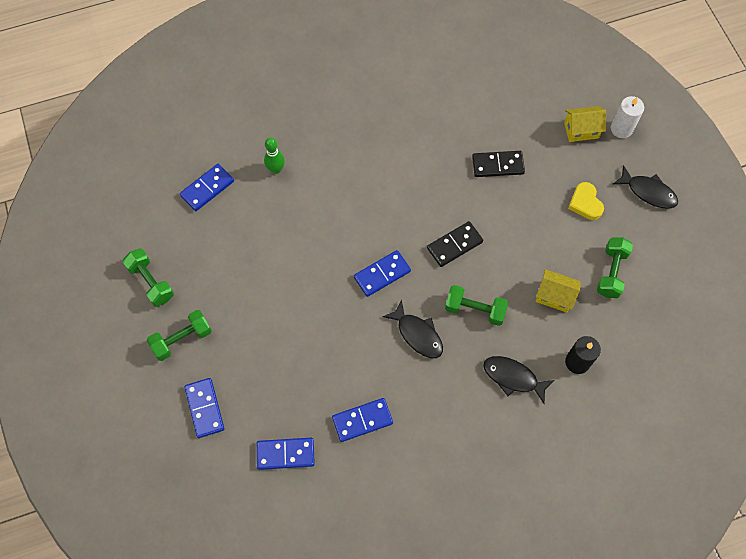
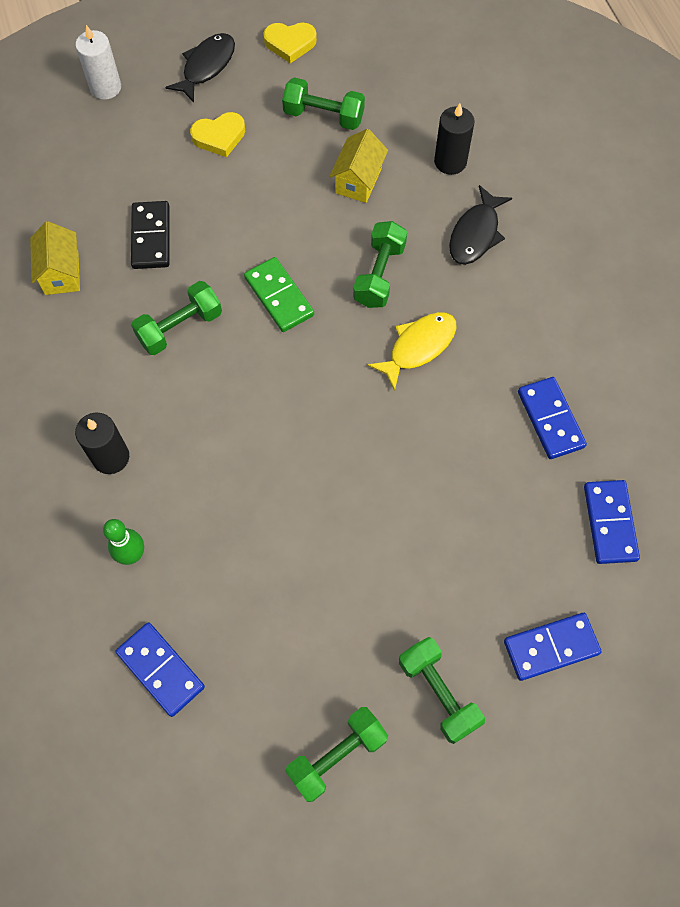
camera: 90 degrees left, 0 degrees up
(338, 153) = (111, 457): none -> black candle
(382, 274) = (324, 393): blue domino -> none
(417, 334) = (418, 347): black fish -> yellow fish
(429, 186) = (180, 327): none -> green dumbbell
(454, 245) = (279, 296): black domino -> green domino
(581, 130) = (103, 133): yellow house -> yellow house (61, 273)
(678, 248) = (290, 43): none -> yellow heart

